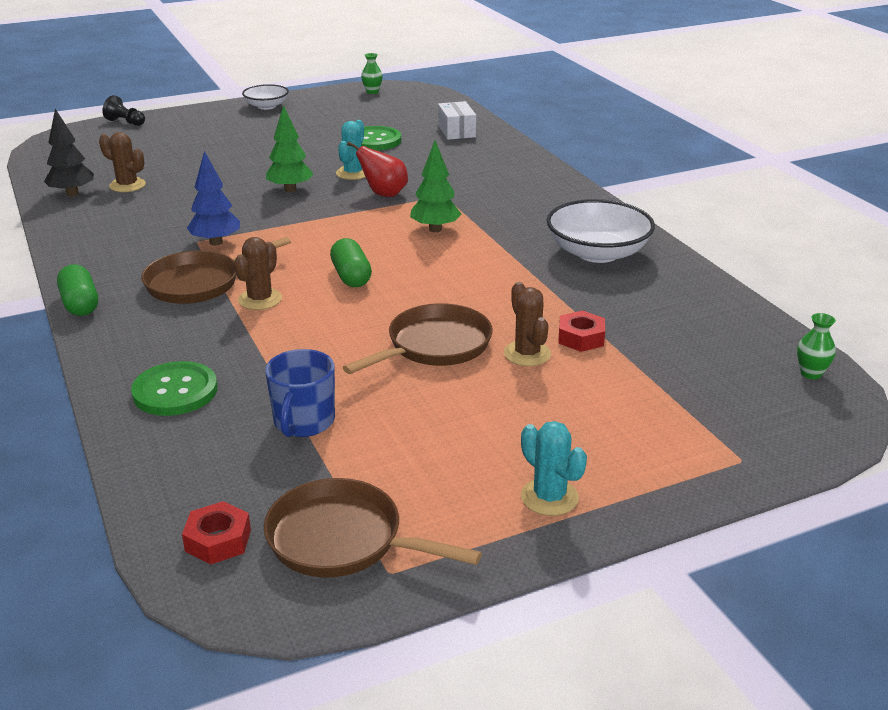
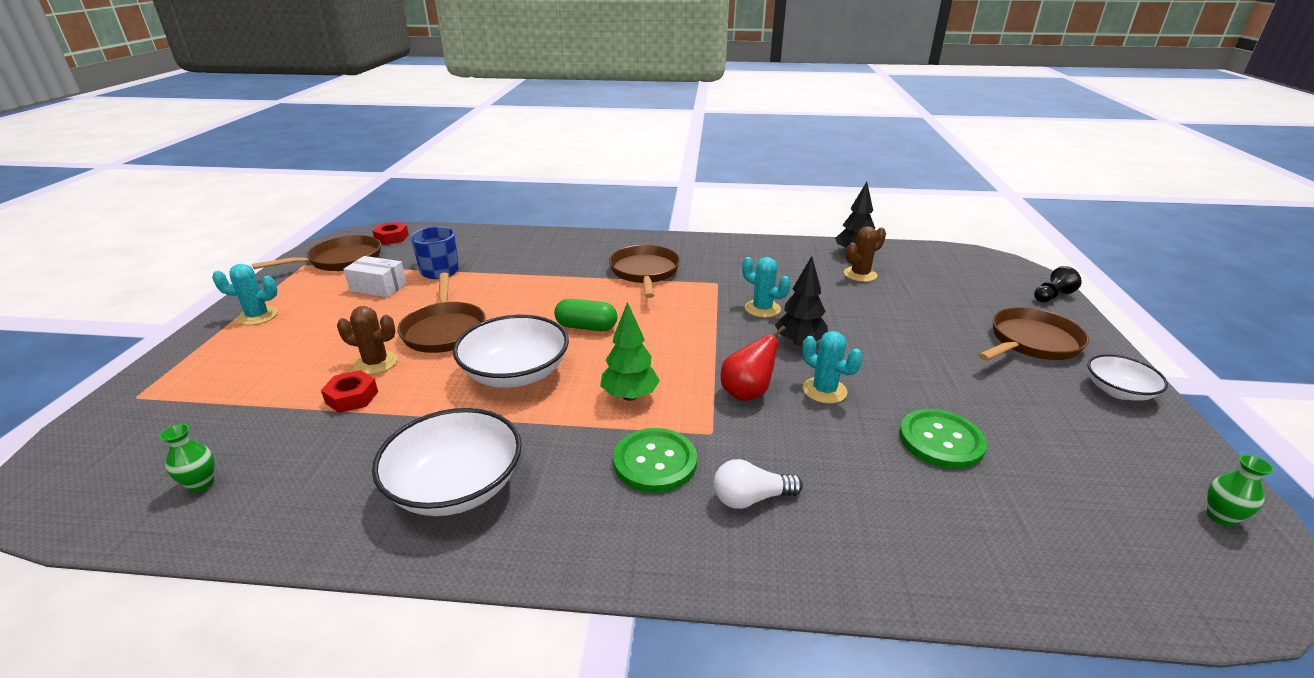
camera: 120 degrees right, 0 degrees up
(80, 304) = (656, 237): green capsule -> none
(175, 391) = (521, 247): green button -> green button (655, 462)
(216, 242) = (708, 289): blue tree -> none
(218, 126) = (1031, 342): none -> brown pan
(240, 212) = (762, 309): none -> turquoise cactus
(260, 299) = (594, 287): brown cactus -> none
(290, 189) = (799, 342): green tree -> black tree
(456, 131) = (965, 542): white box -> white box (378, 287)
(460, 281) = (515, 373): none -> white bowl
(489, 175) = (751, 498): none -> white light bulb
(811, 373) = (92, 504): green vase -> green vase (201, 484)

